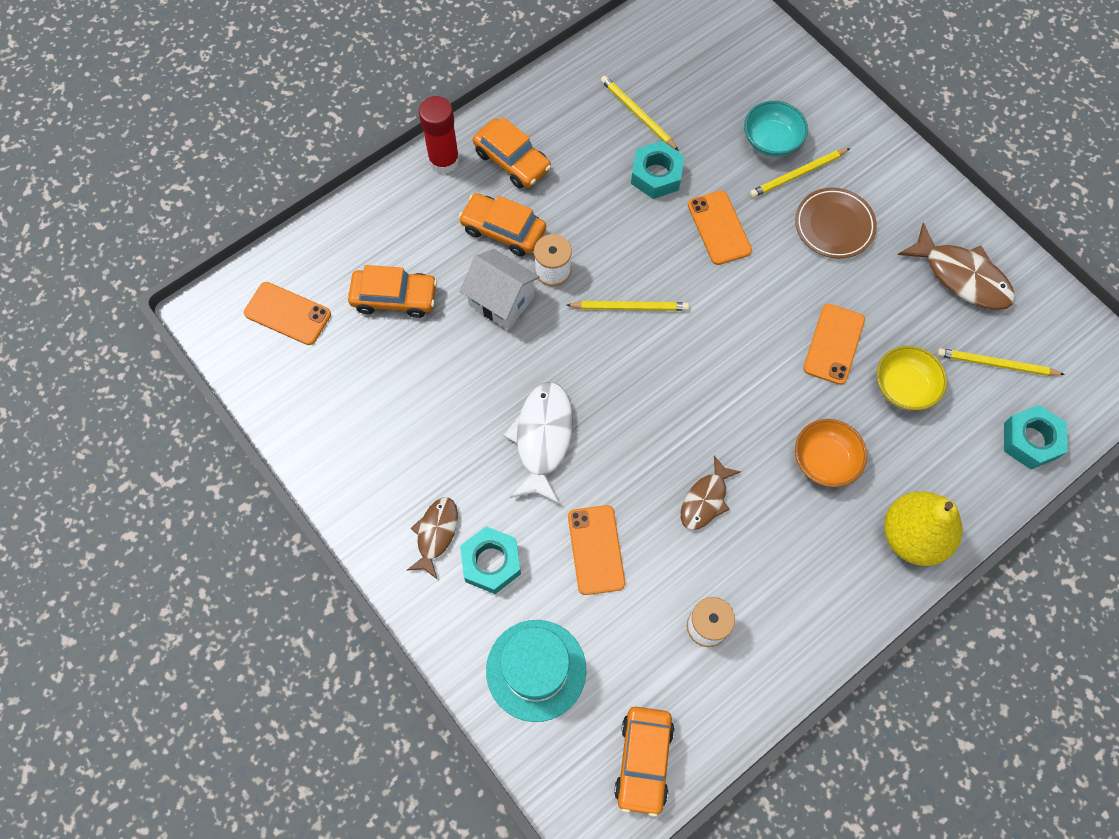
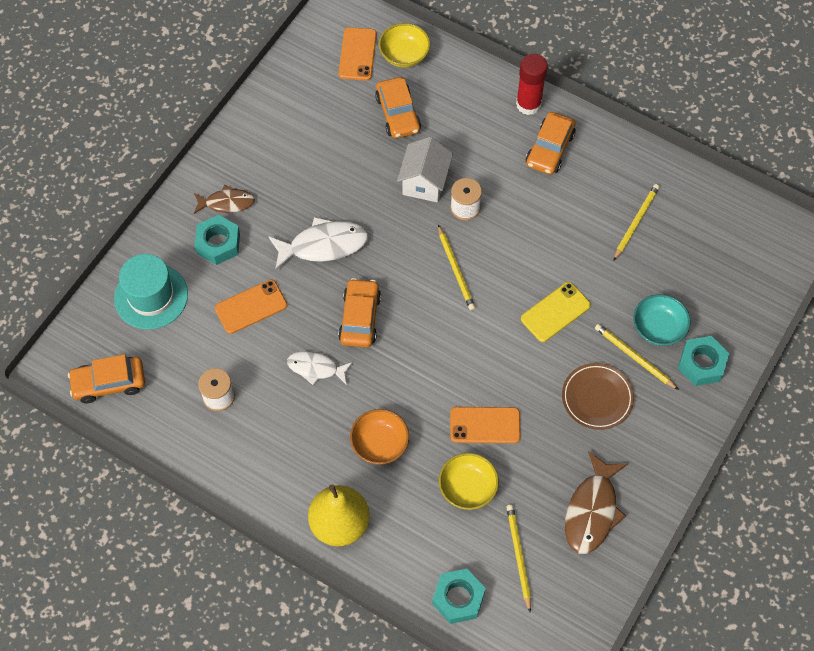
camera: 70 degrees right, 5 degrees down
(314, 263) = (404, 55): none -> yellow bowl
(503, 230) = (485, 163): orange car -> orange car (360, 318)
(656, 175) = (584, 253): turquoise nut -> turquoise nut (701, 364)
(705, 500) = (316, 368): brown fish -> white fish
(719, 228) = (555, 312): orange phone -> yellow phone

